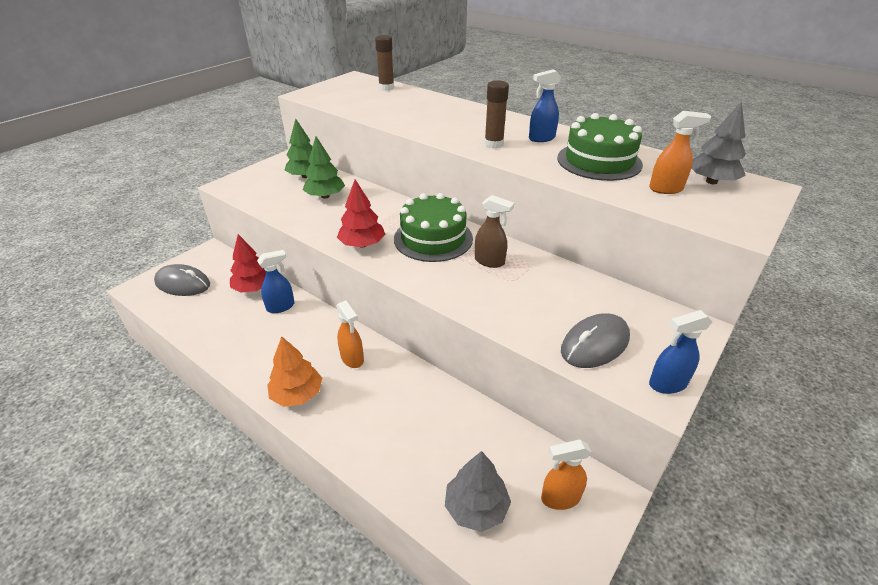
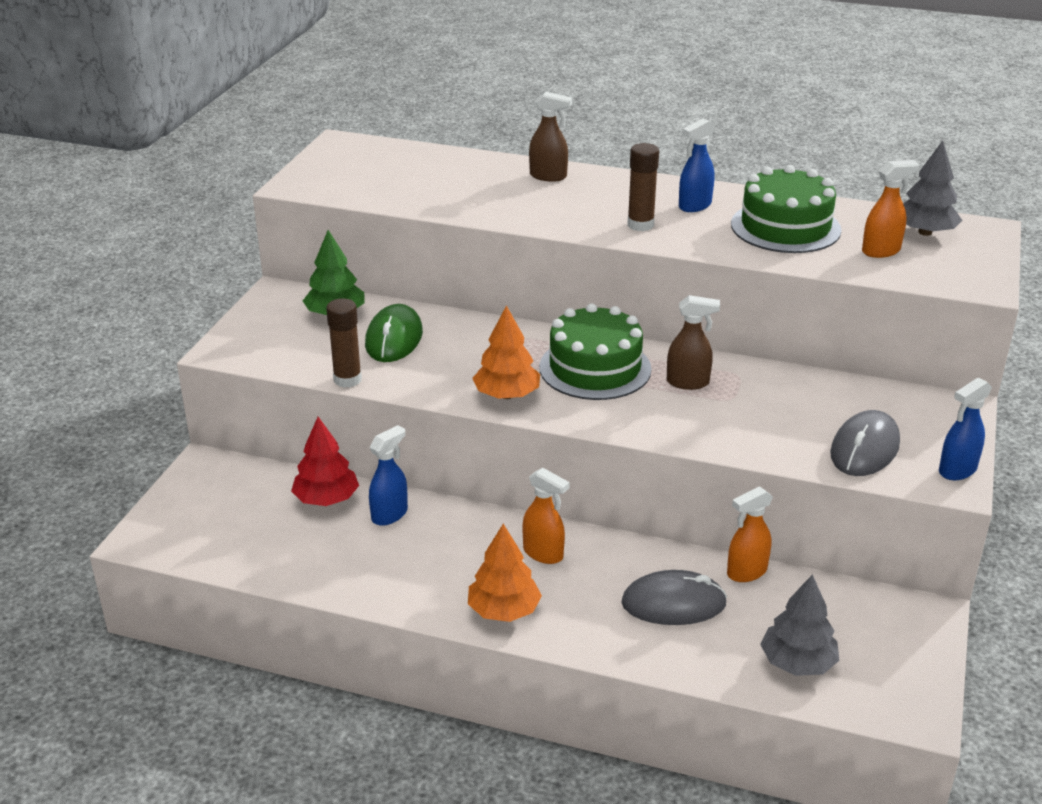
camera: 20 degrees left, 5 degrees down
(183, 284) = (208, 518): grey mouse -> grey mouse (673, 604)
(325, 196) = (394, 339): green tree -> green mouse
(362, 244) = (507, 395): red tree -> orange tree
(386, 88) = (411, 155): brown glue stick -> brown glue stick (347, 379)
(458, 109) = (548, 176): none -> brown spray bottle
(560, 498) = (879, 630): orange spray bottle -> orange spray bottle (746, 572)

